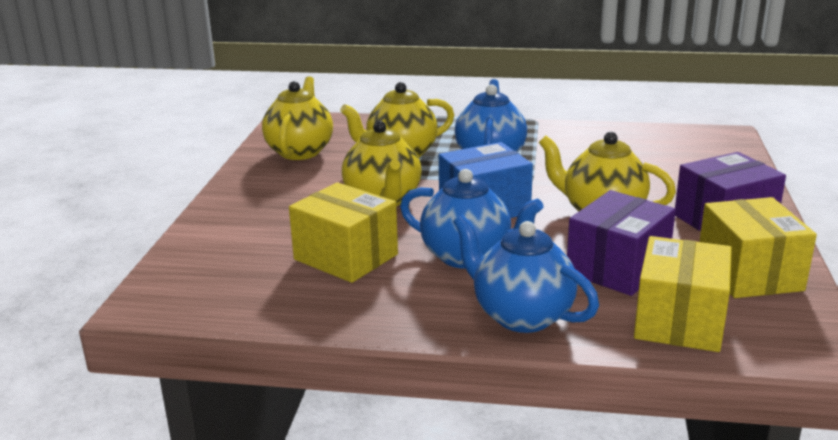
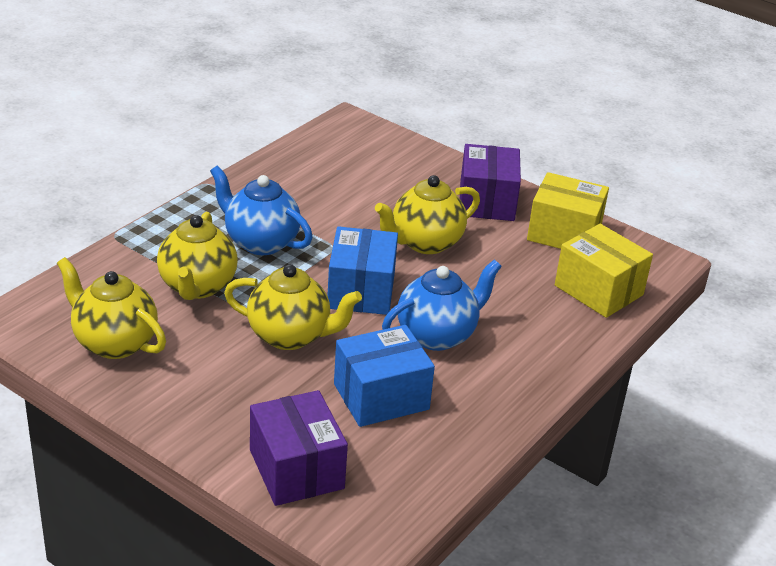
camera: 65 degrees left, 10 degrees up
(346, 257) = (381, 396): yellow box -> blue box
(521, 316) = (543, 349): blue teapot -> none
(618, 268) = (513, 278): purple box -> purple box (296, 469)

